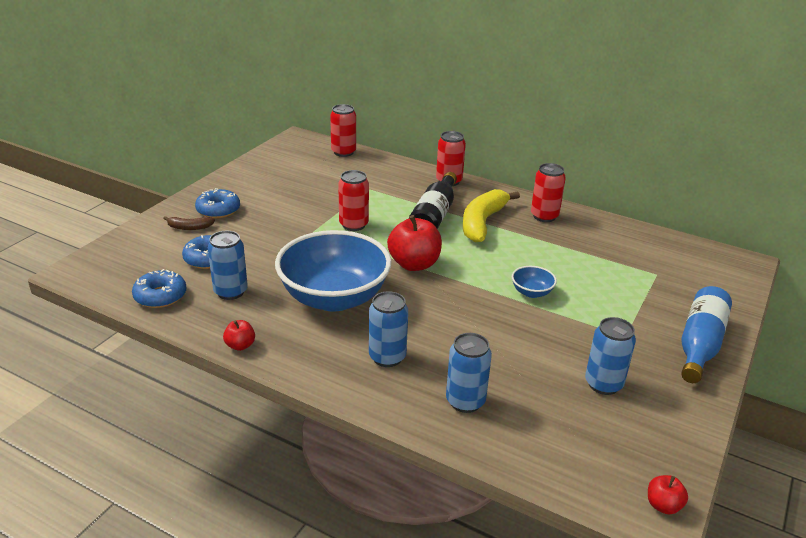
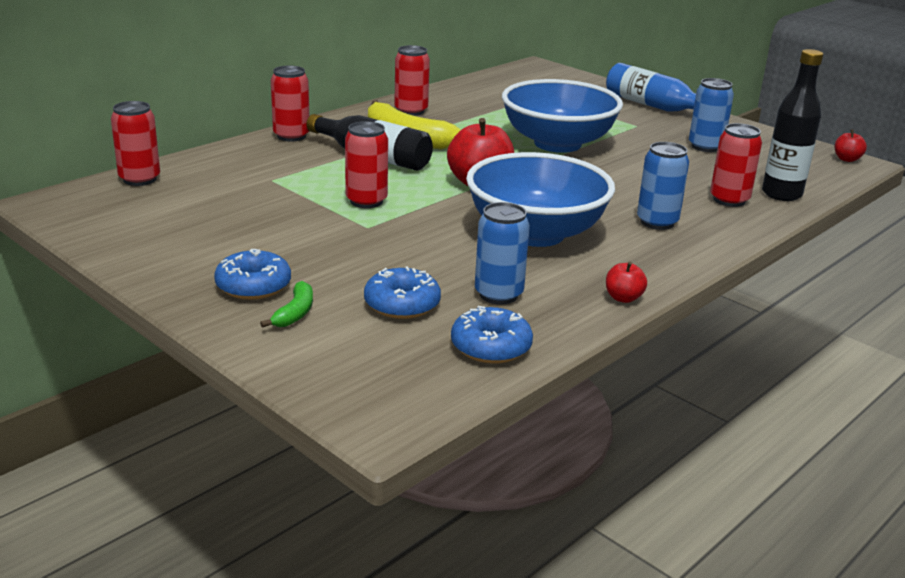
camera: 75 degrees left, 5 degrees down
(189, 227) = (295, 313): brown banana -> green banana
(465, 401) = (729, 200): blue can -> red can
(505, 440) = (781, 194): none -> black bottle
(531, 292) = (557, 143): blue bowl -> blue bowl, size x2.47

